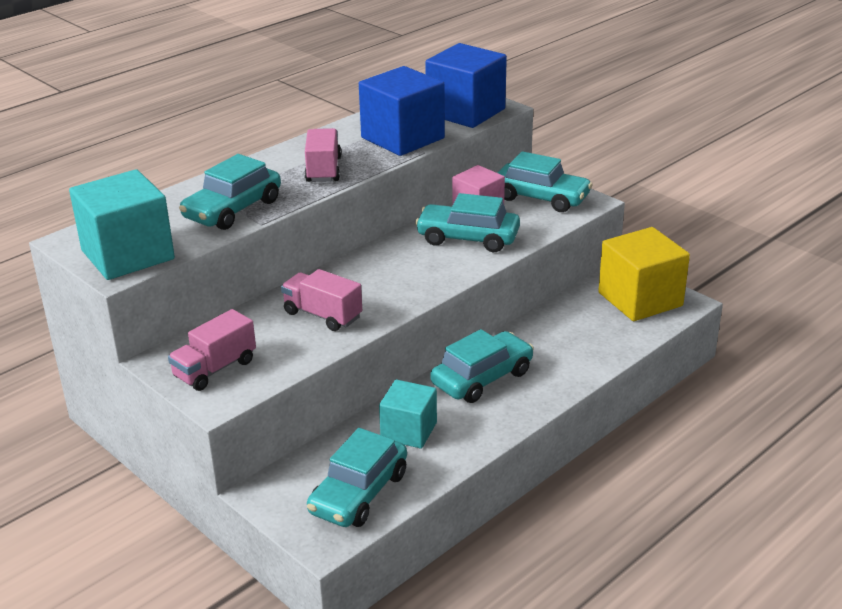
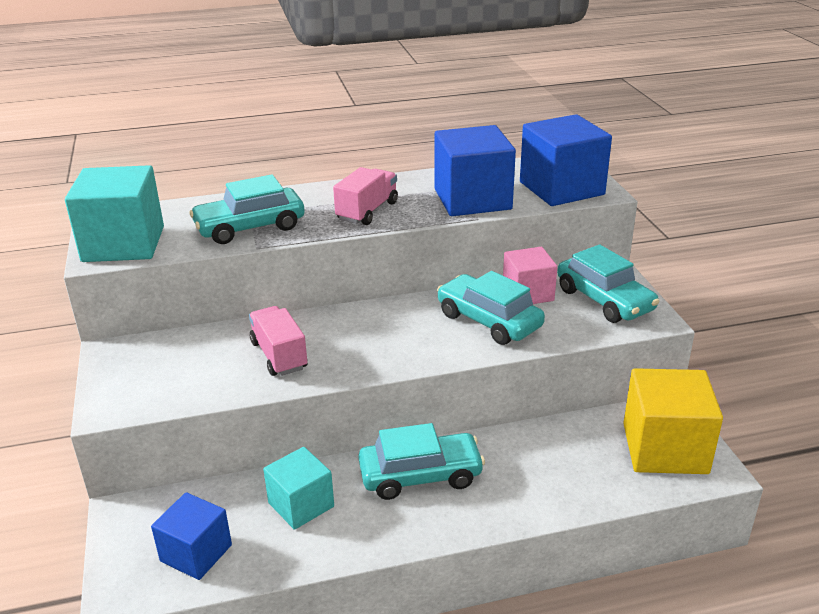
camera: 30 degrees right, 0 degrees up
(215, 369) = (140, 376): pink truck -> none
(359, 493) = (196, 553): turquoise car -> blue cube

